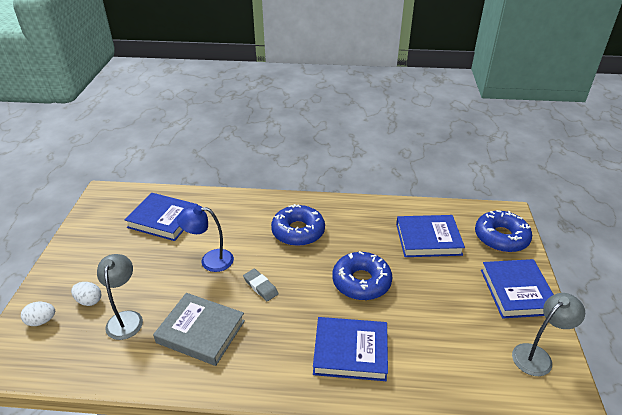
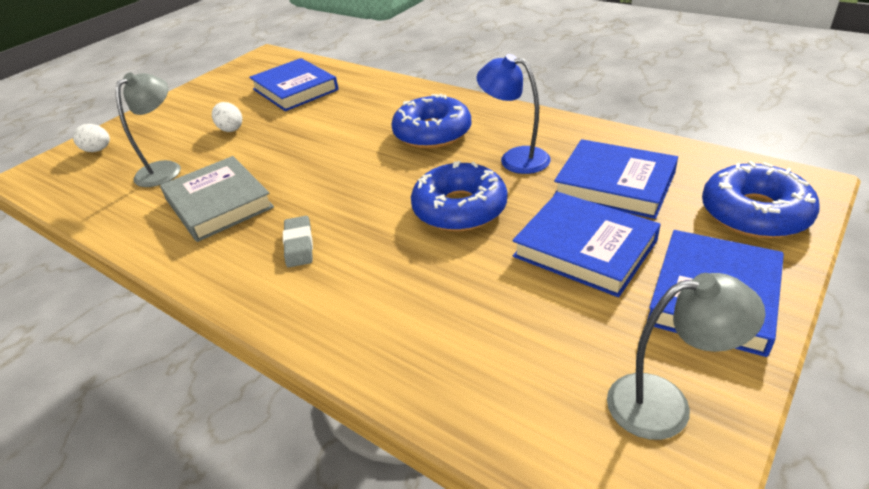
camera: 35 degrees right, 0 degrees up
(89, 301) = (152, 144): white egg -> white egg (230, 129)
(210, 260) = (301, 138): blue lamp -> blue lamp (515, 158)
(260, 287) = (328, 178): grey eraser -> grey eraser (299, 245)
(350, 351) = (362, 283): blue book -> blue book (585, 248)

